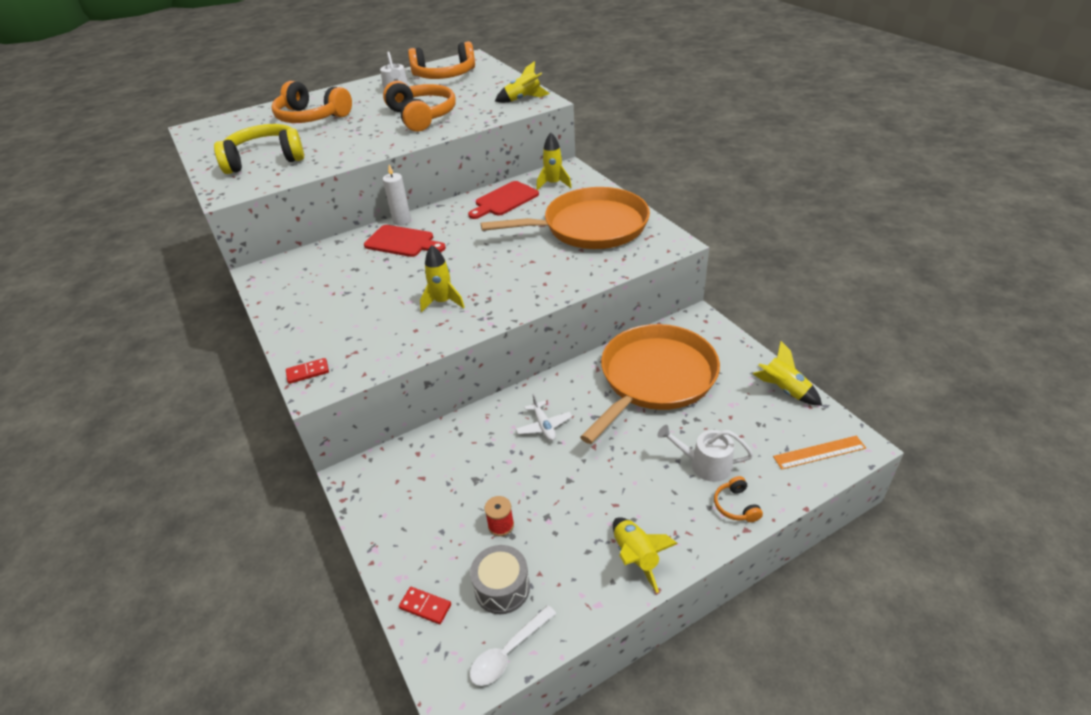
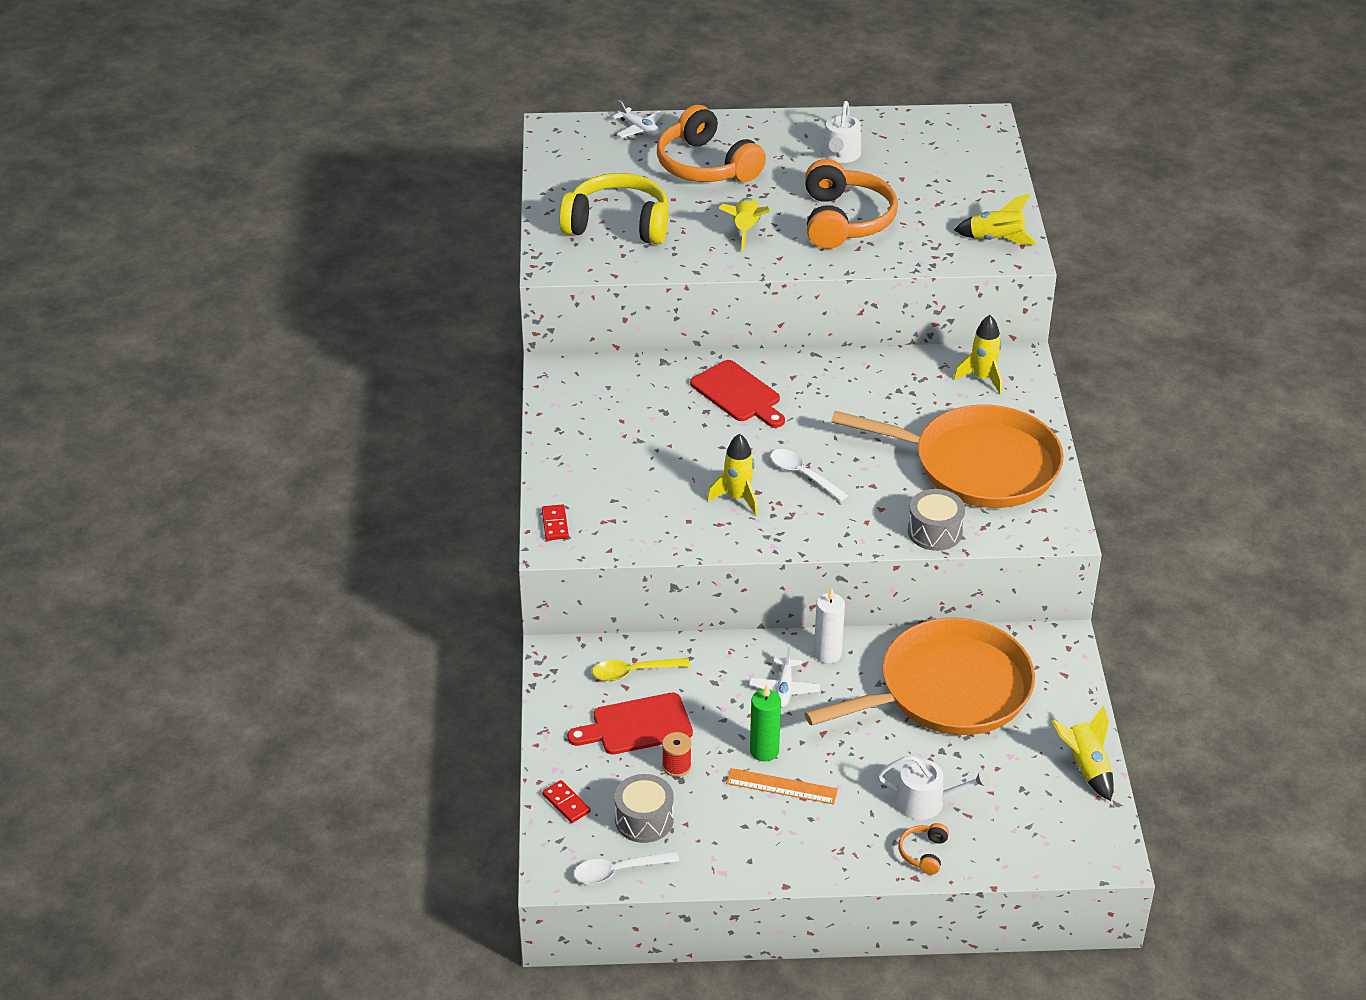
camera: 25 degrees right, 0 degrees up
(255, 113) = (639, 129): none -> white plane
(308, 372) = (555, 524): red domino -> red domino turned 75 degrees clockwise
(402, 221) = (755, 360): white candle -> white candle (827, 654)
(422, 463) = (634, 672): none -> yellow spoon
(444, 75) = (923, 146): orange headphones -> none
(480, 272) = (803, 475): none -> white spoon
(504, 200) = (901, 379): red cutting board -> red cutting board (636, 725)
(561, 480) = (764, 751): none -> green candle
(595, 272) = (935, 532): none -> grey drum
(636, 557) = (787, 851): yellow rocket -> yellow rocket (745, 230)
(705, 464) = (926, 802): white watering can -> white watering can turned 150 degrees clockwise
(819, 452) = (1060, 845): orange ruler -> orange ruler (781, 786)

